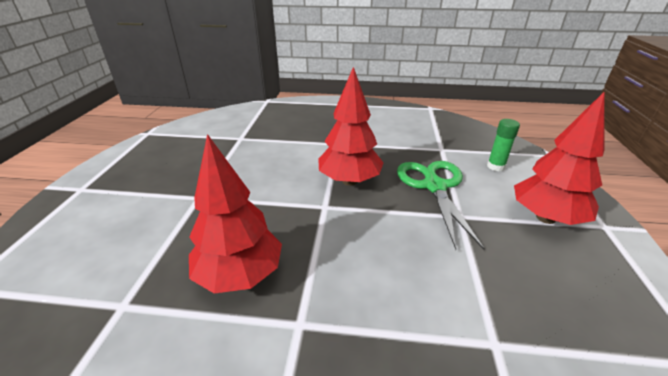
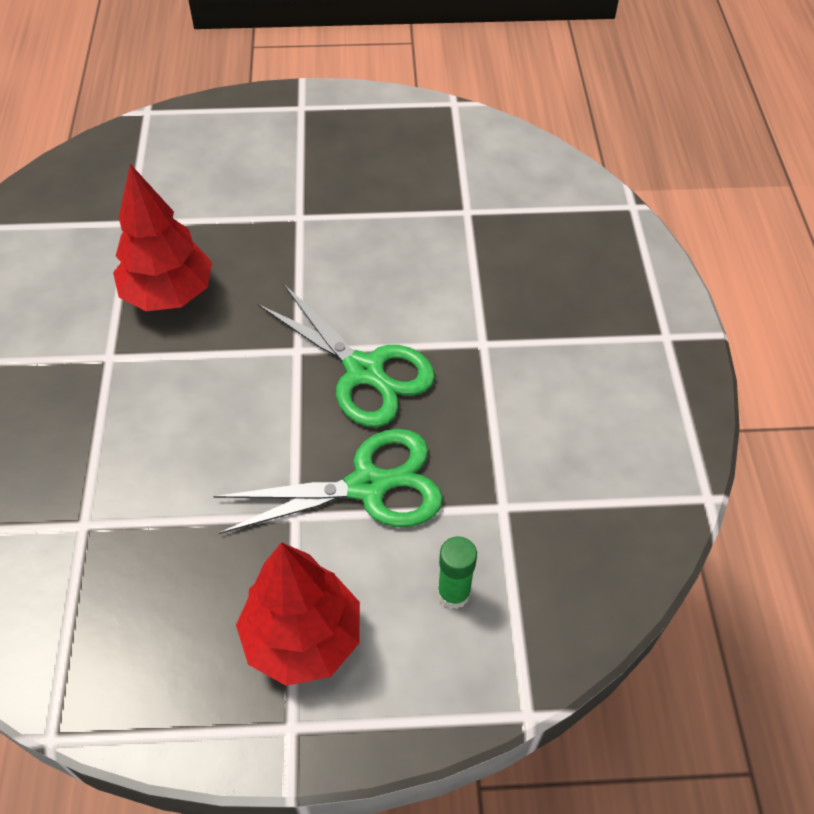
camera: 80 degrees right, 20 degrees up
(349, 181) = (364, 371): red tree -> green scissors

